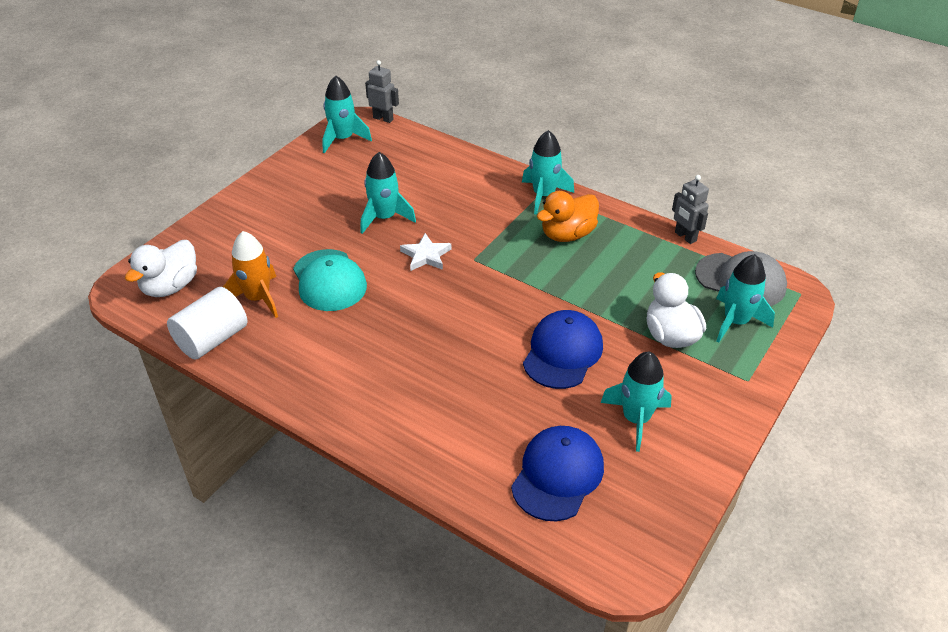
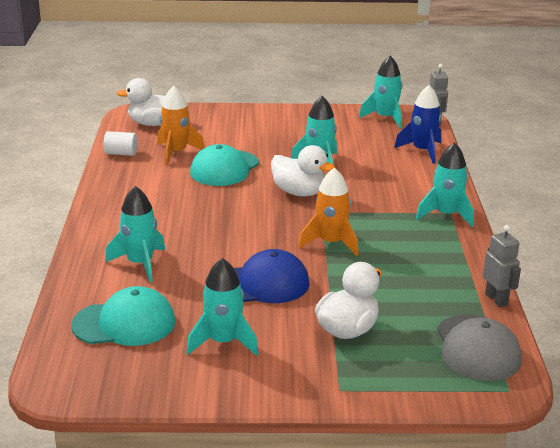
camera: 55 degrees right, 15 degrees down
(212, 339) = (121, 153): white cylinder -> white cylinder, size x0.60
(426, 151) = (422, 151): none -> blue rocket
(426, 255) = (299, 192): white star -> white duck
(531, 280) = (331, 243): none -> orange rocket
(557, 475) = (124, 323): blue cap -> turquoise cap
(567, 234) = (411, 241): orange duck -> none
(685, 237) = (496, 299): grey robot -> grey robot turned 135 degrees clockwise
(735, 322) = (412, 361): turquoise rocket -> turquoise rocket (140, 264)

